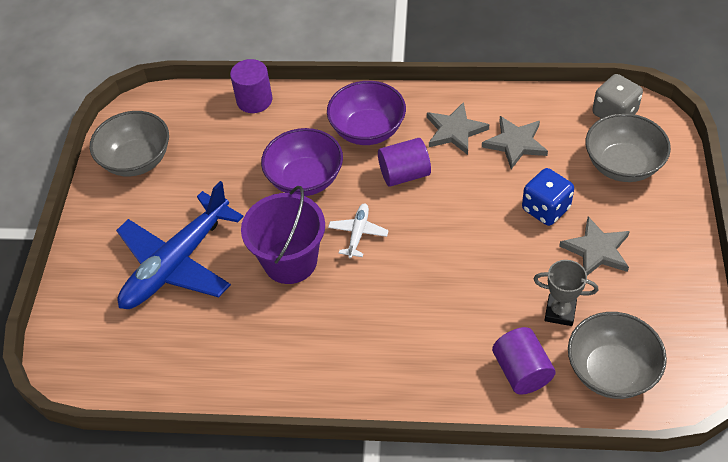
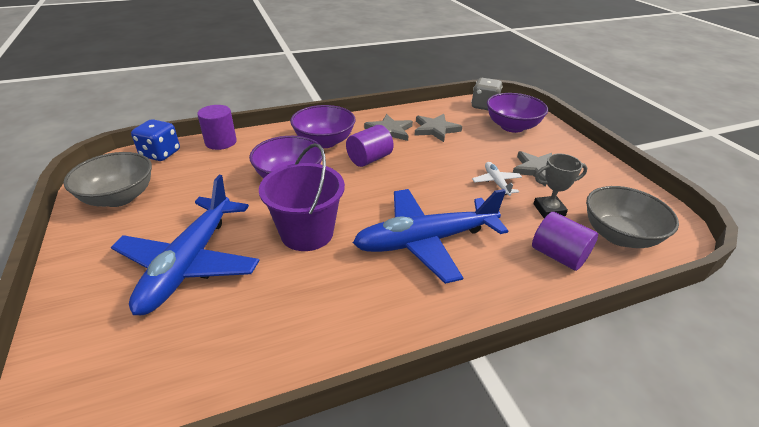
camera: 30 degrees left, 15 degrees down
(358, 234) = (356, 201): white plane -> white plane (496, 183)
(399, 309) = (426, 241): none -> blue plane
(545, 209) = (485, 156): blue dice -> blue dice (160, 154)
(622, 165) = (512, 127): grey bowl -> purple bowl

